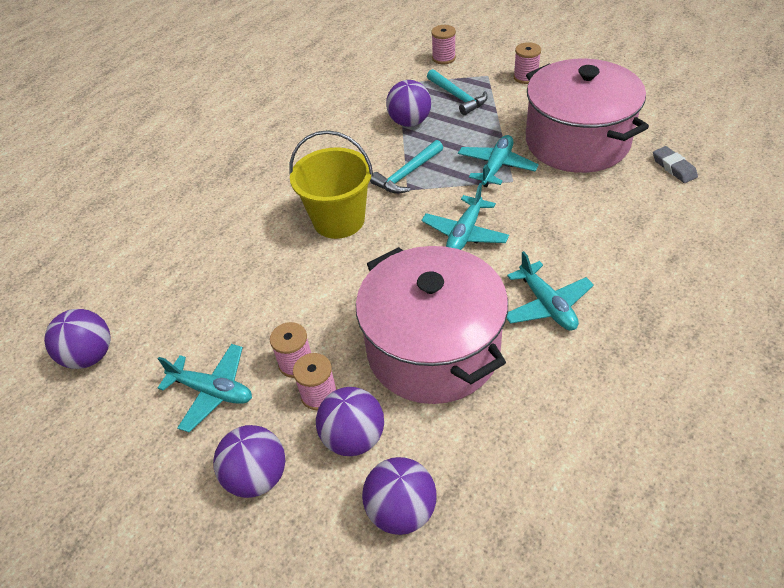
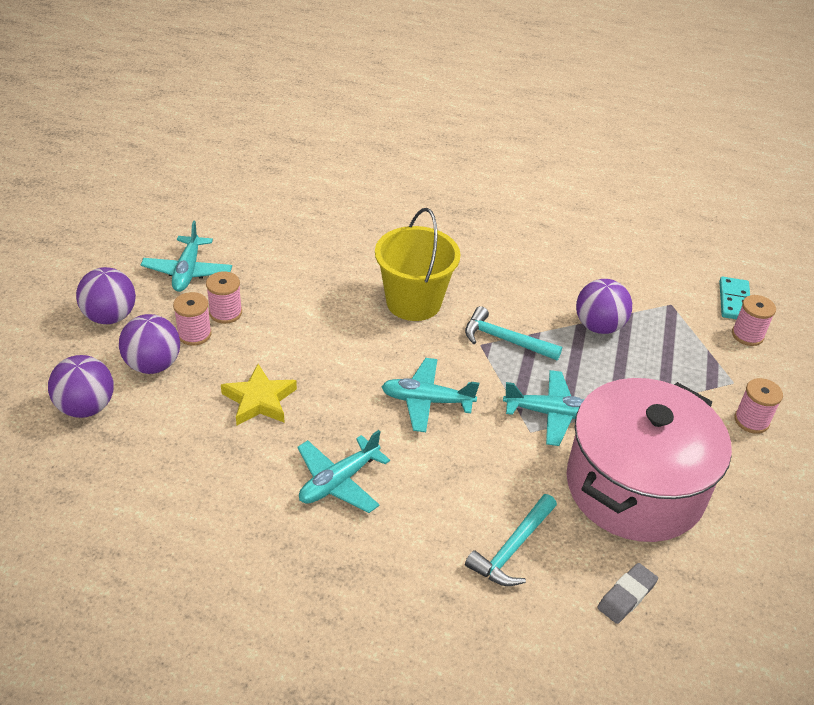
camera: 65 degrees right, 5 degrees down
(90, 356) = (211, 197): purple ball -> none
(407, 55) = (734, 301): none -> turquoise domino
(433, 349) = (259, 400): pink pot -> yellow star
(457, 97) = (670, 360): turquoise hammer -> turquoise hammer (513, 548)

